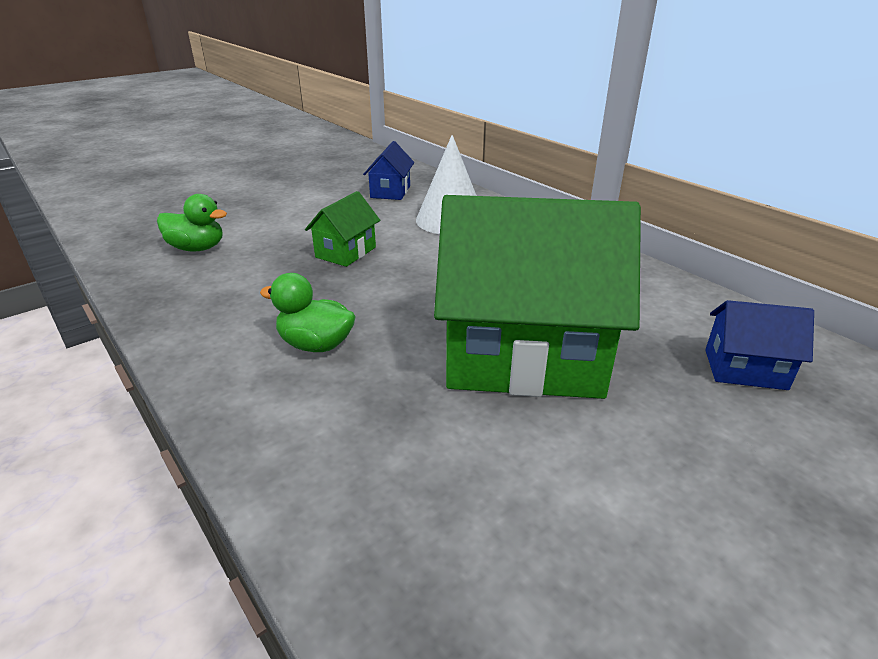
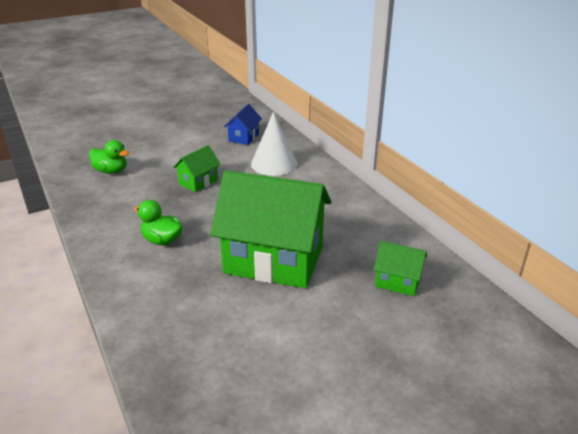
camera: 10 degrees right, 0 degrees up
(745, 369) = (397, 281): blue house -> green house

